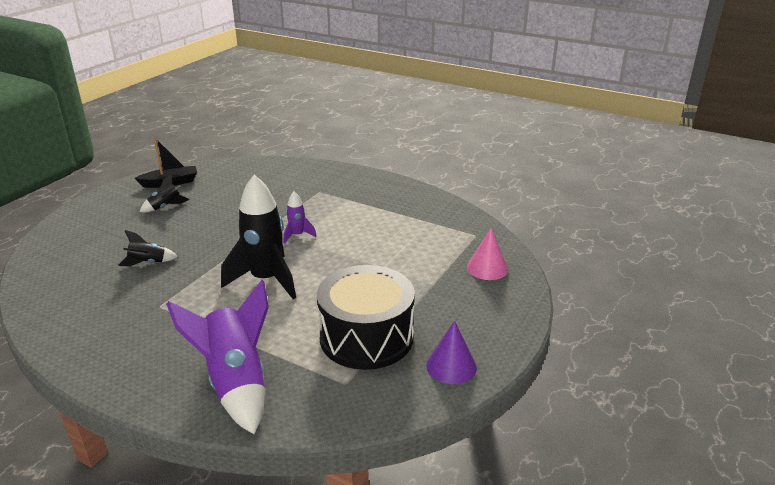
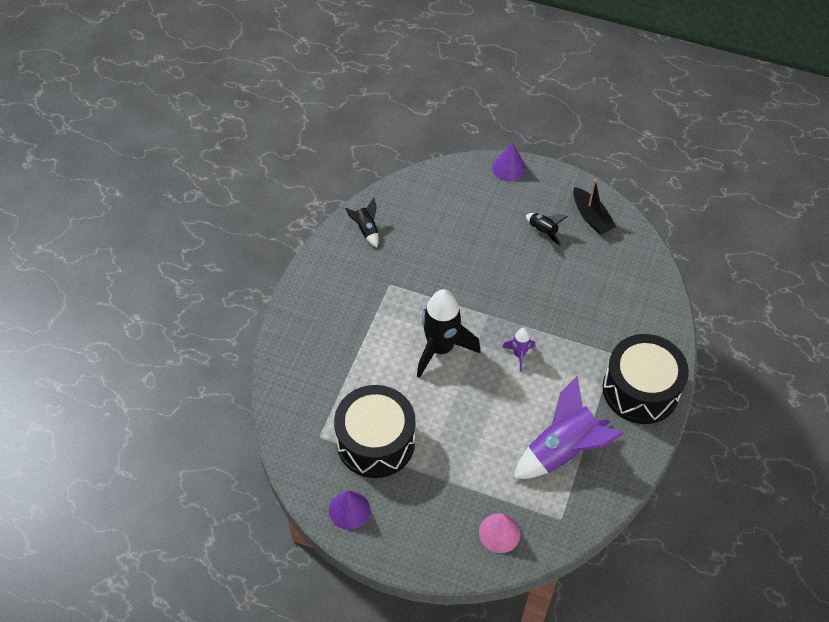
camera: 80 degrees right, 25 degrees up
(72, 215) = (509, 168): none -> purple cone
(148, 263) = (447, 254): black rocket -> black rocket (366, 230)
(236, 382) = (310, 364): purple rocket -> purple rocket (562, 450)
(359, 185) = (640, 390): none -> black drum

